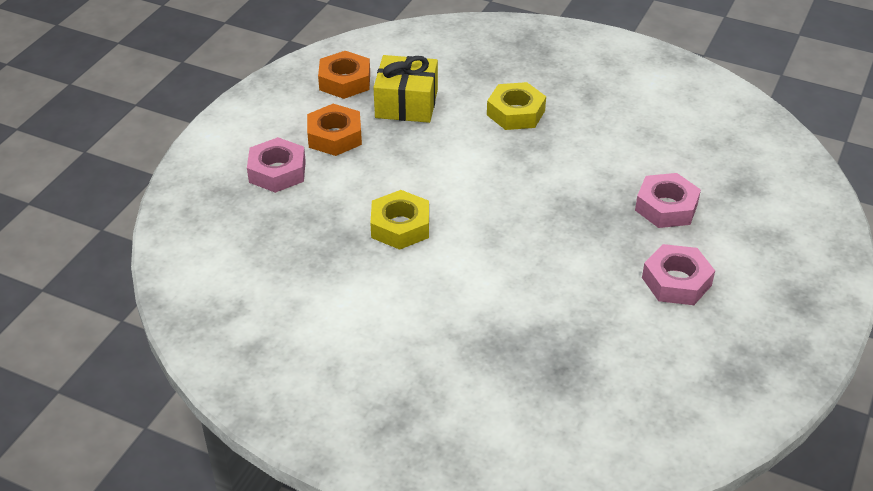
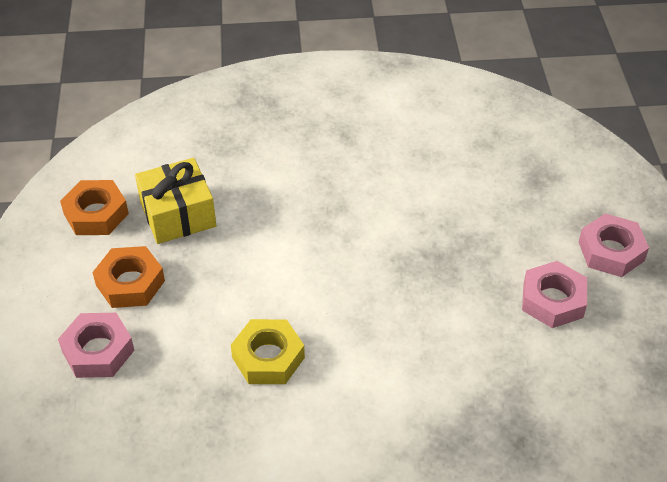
camera: 30 degrees left, 5 degrees up
(515, 113) = (291, 181): yellow nut -> none
(666, 207) = (492, 226): pink nut -> pink nut (611, 251)

